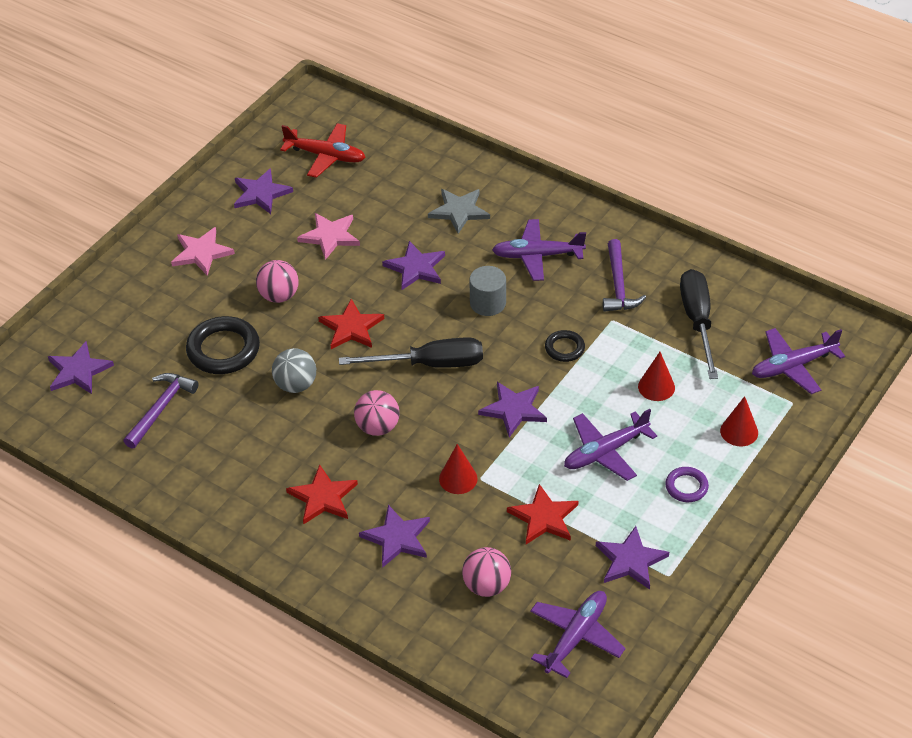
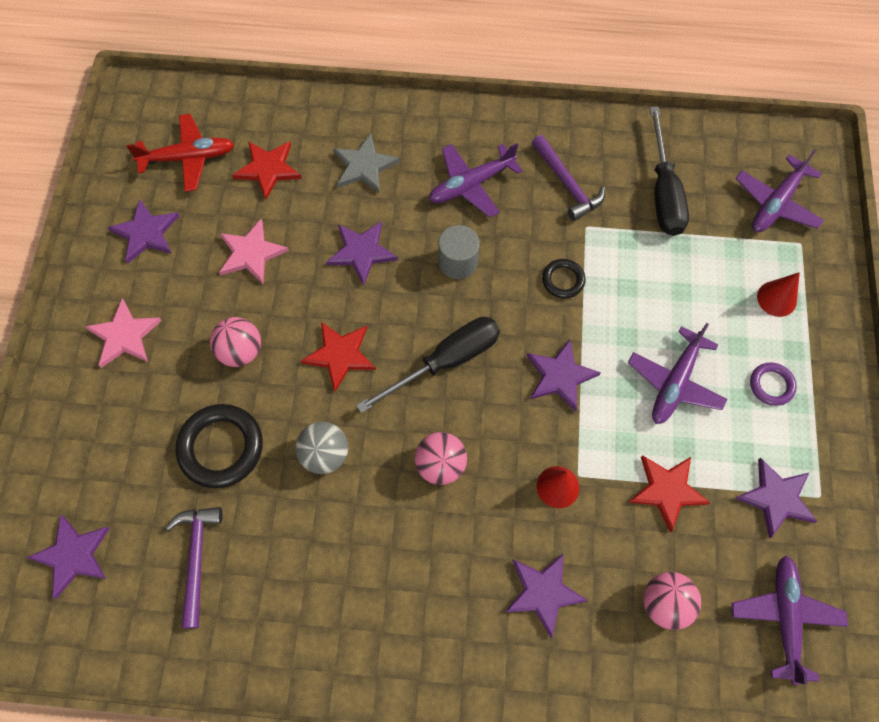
camera: 30 degrees left, 20 degrees up
(323, 497) = (438, 582): red star -> red star (268, 169)
(656, 387) = (673, 284): red cone -> none
(698, 321) = (663, 192): black screwdriver -> black screwdriver turned 150 degrees counterclockwise

